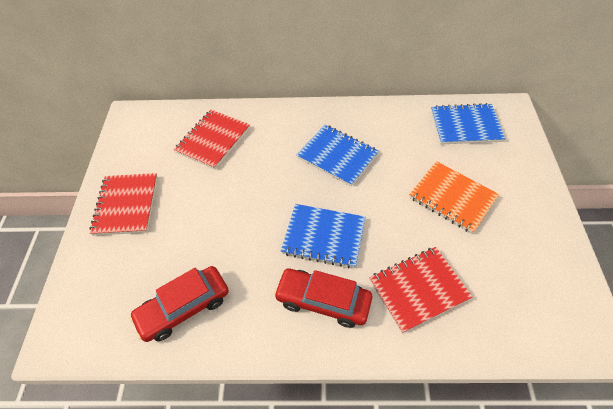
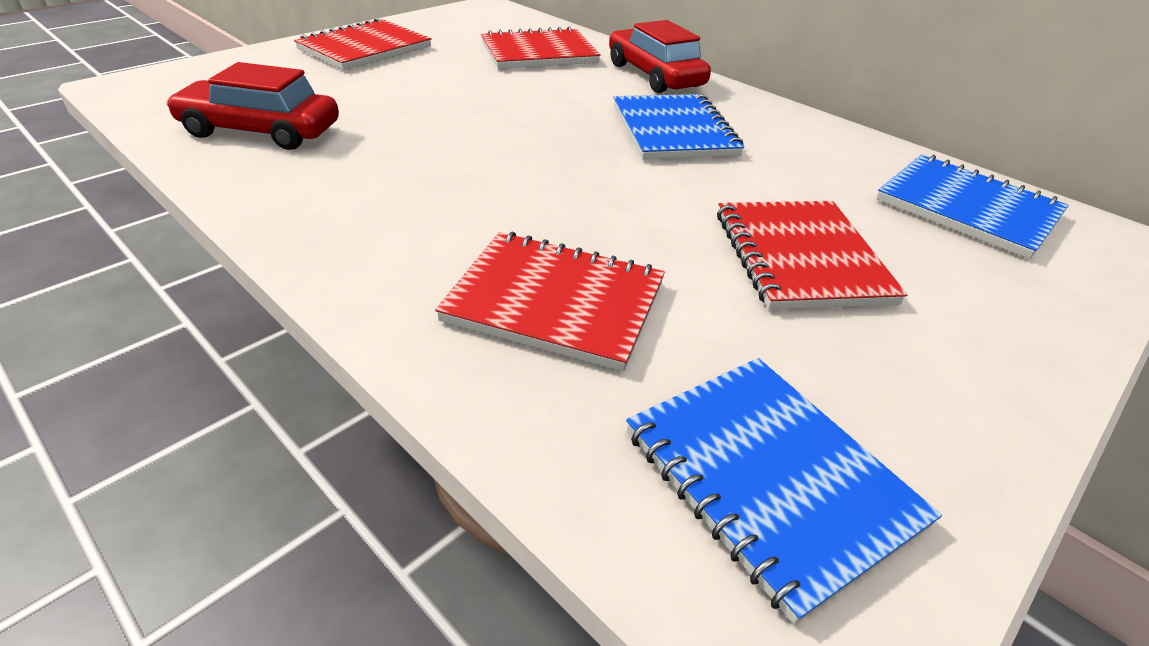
camera: 40 degrees right, 15 degrees down
(323, 236) = (518, 176): blue notebook -> blue notebook (769, 478)
(323, 301) = (403, 221): red car -> red car (655, 75)
(452, 198) = (800, 257): orange notebook -> red notebook

